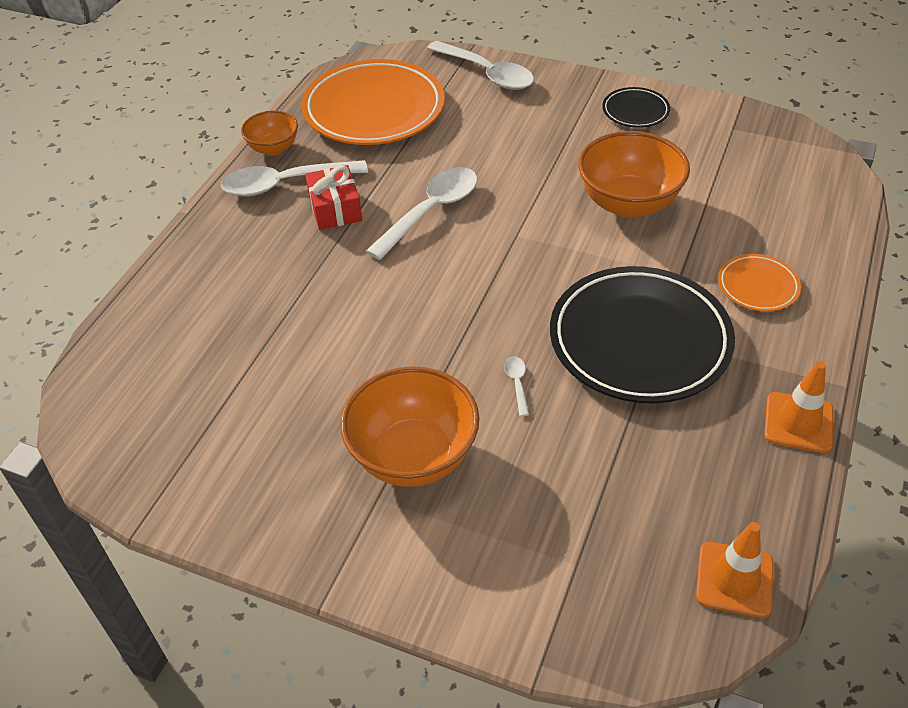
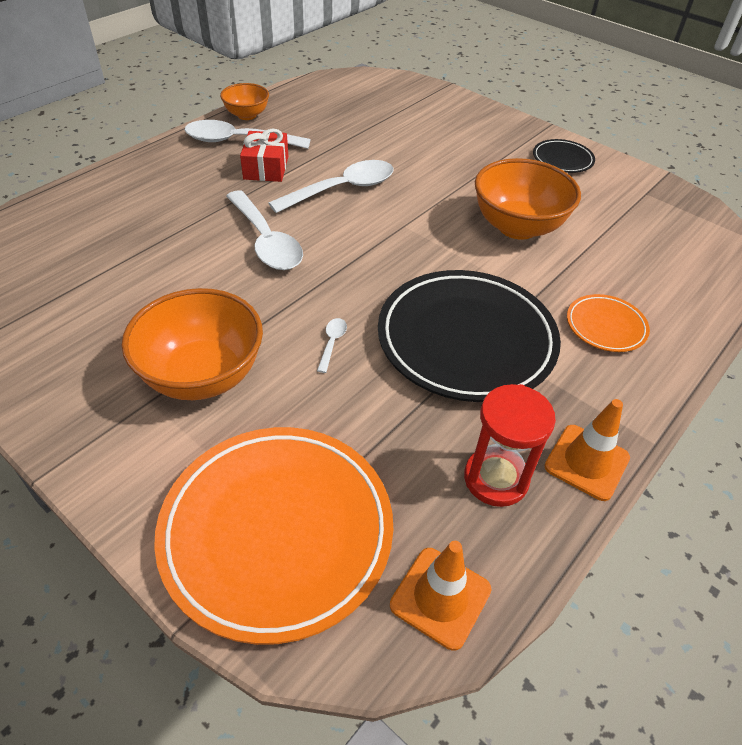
camera: 15 degrees right, 0 degrees up
(374, 110) = (342, 108): orange plate -> orange plate (277, 532)
(487, 74) = (450, 105): white spoon -> white spoon (266, 241)
(730, 463) = (496, 479): none -> red hourglass

